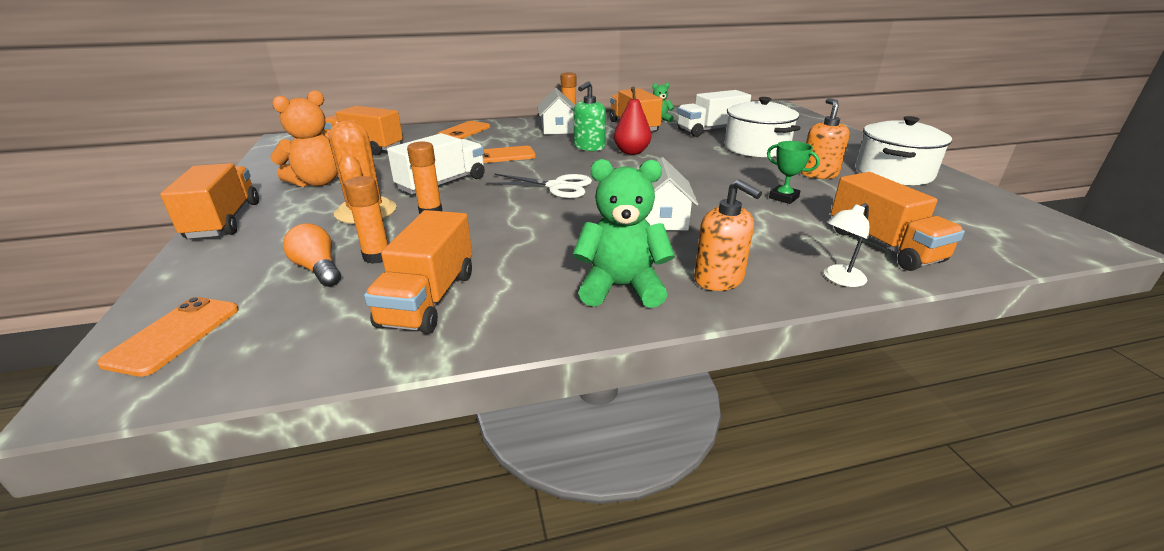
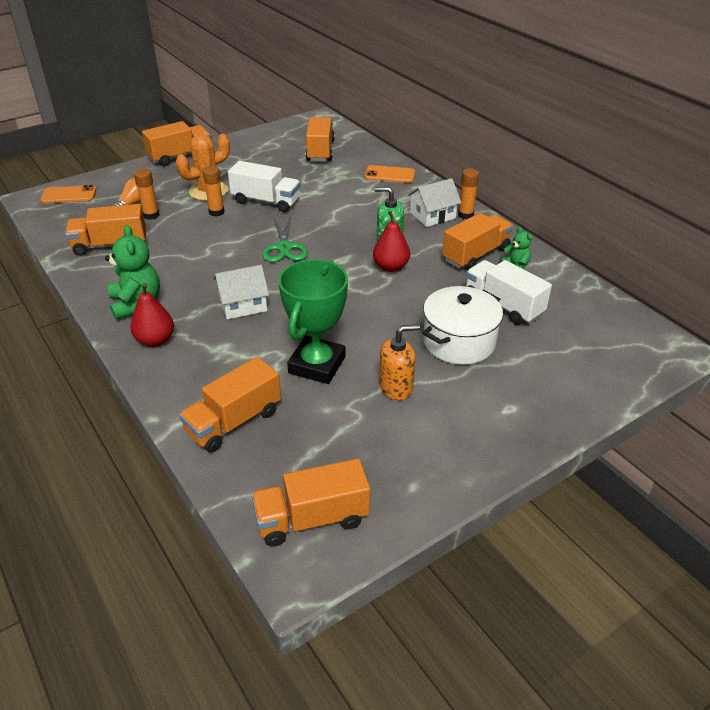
camera: 70 degrees right, 10 degrees up
(318, 182) = (246, 159): orange teddy bear -> none
(504, 155) = (339, 208): orange phone -> none
(557, 186) = (284, 248): white scissors -> green scissors
(719, 279) = (155, 340): orange soap dispenser -> red pear
(783, 198) = (317, 365): green trophy -> green trophy, size x2.10
(839, 279) = (169, 394): white lamp -> none
(893, 173) = (434, 445): white pot -> none
(1013, 226) = (312, 519): none -> orange truck

